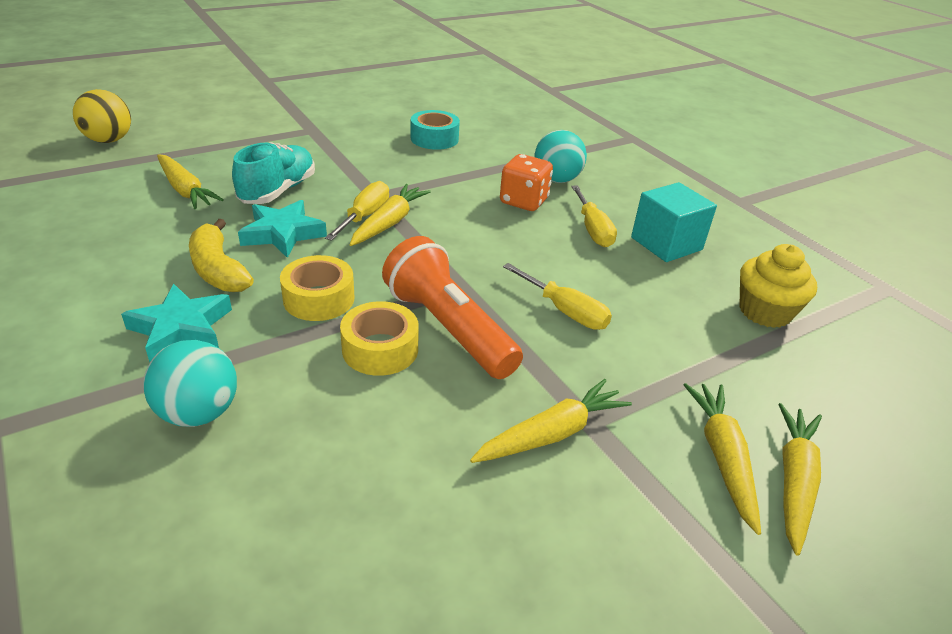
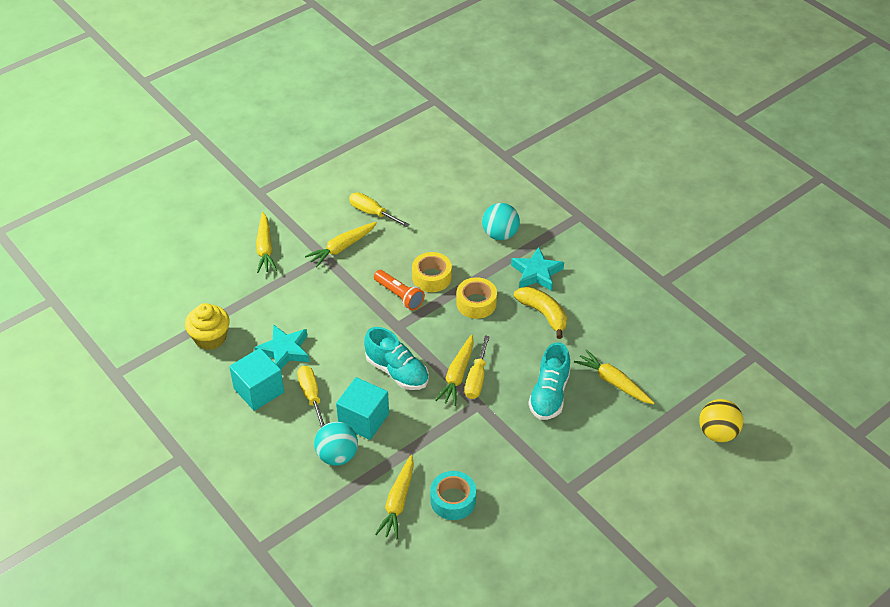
camera: 175 degrees right, 10 degrees up
(283, 234) = (522, 351): turquoise star -> turquoise star (284, 351)
(448, 328) = (399, 295): orange flashlight -> orange flashlight, size x0.62
(472, 237) = (397, 371): none -> turquoise shoe
(523, 201) = (363, 419): orange dice -> turquoise cube
(565, 311) = (334, 318): yellow screwdriver -> yellow screwdriver (372, 212)
(793, 481) = (236, 243): yellow carrot -> yellow carrot (398, 502)

